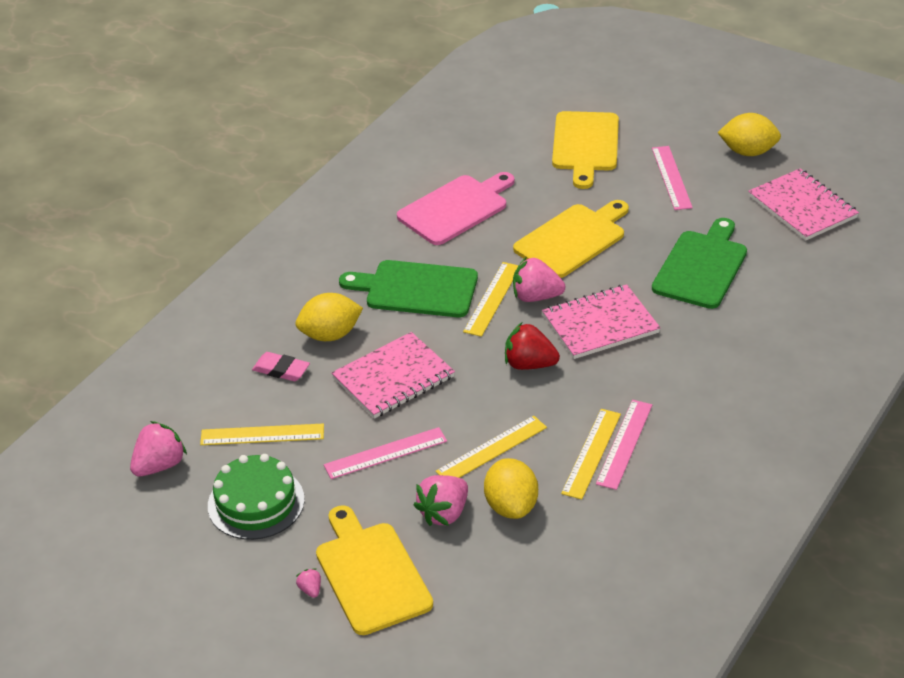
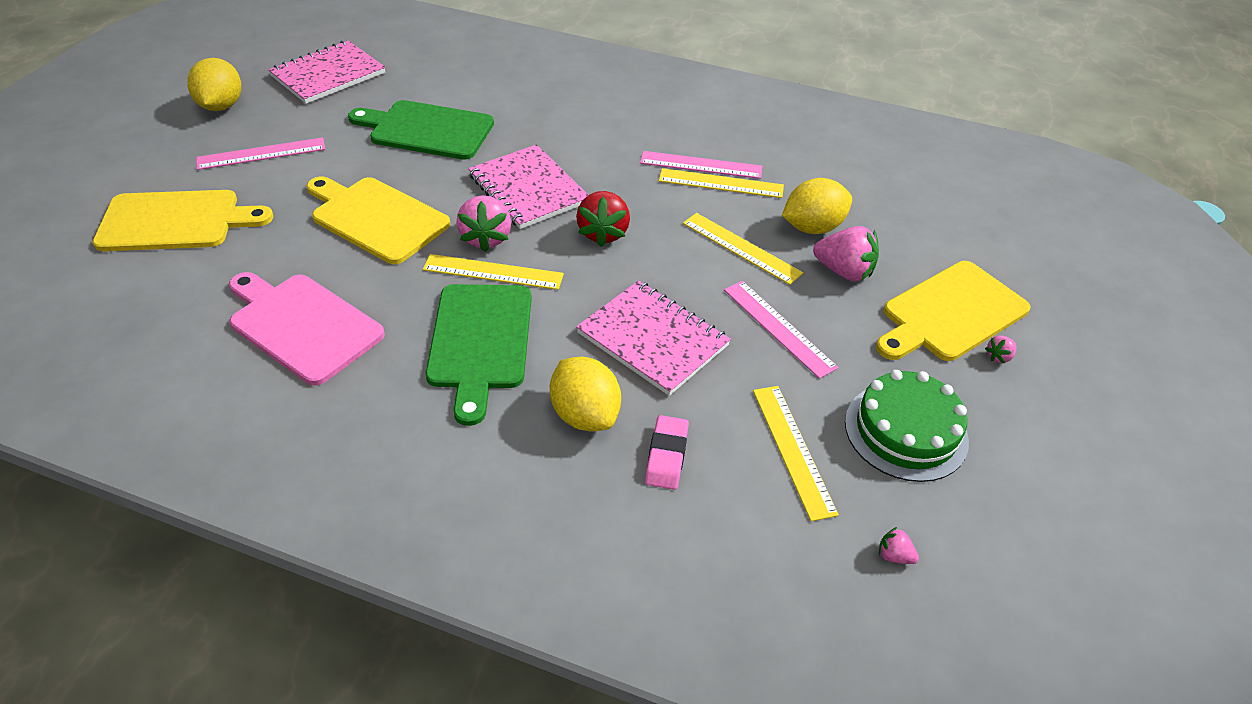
camera: 105 degrees left, 5 degrees up
(159, 465) = (894, 556): pink strawberry -> pink strawberry, size x0.47

